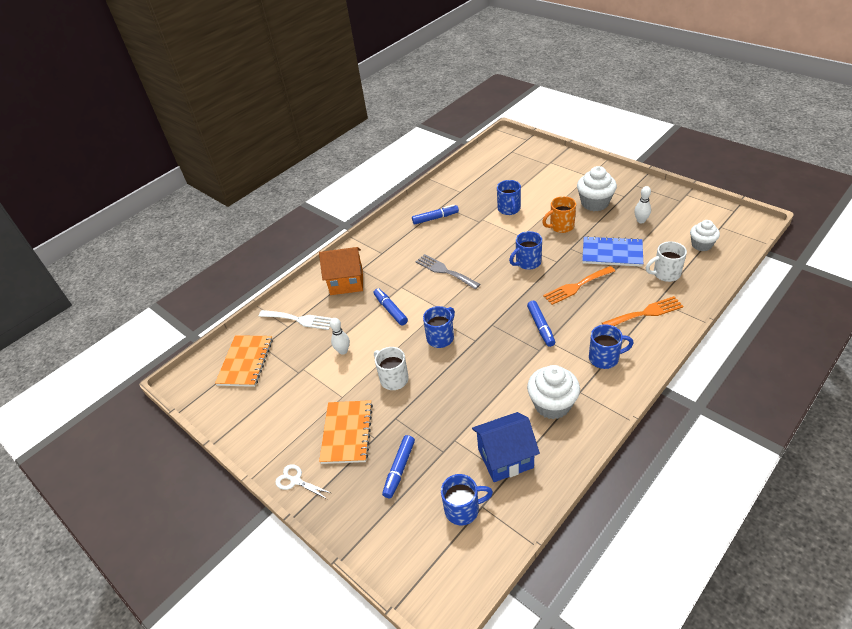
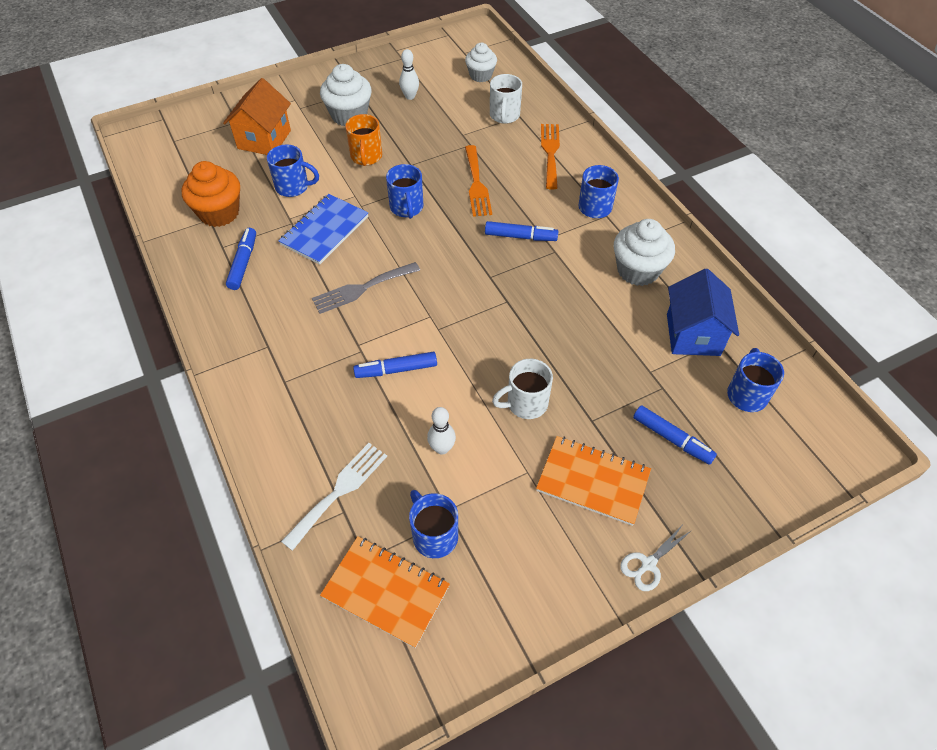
camera: 75 degrees left, 10 degrees up
(346, 282) = (300, 407): orange house -> orange house (264, 139)
(441, 337) = (482, 332): blue mug -> blue mug (434, 535)
(467, 193) = (219, 213): none -> orange cupcake
(612, 253) = (444, 137): blue notebook -> blue notebook (324, 230)

